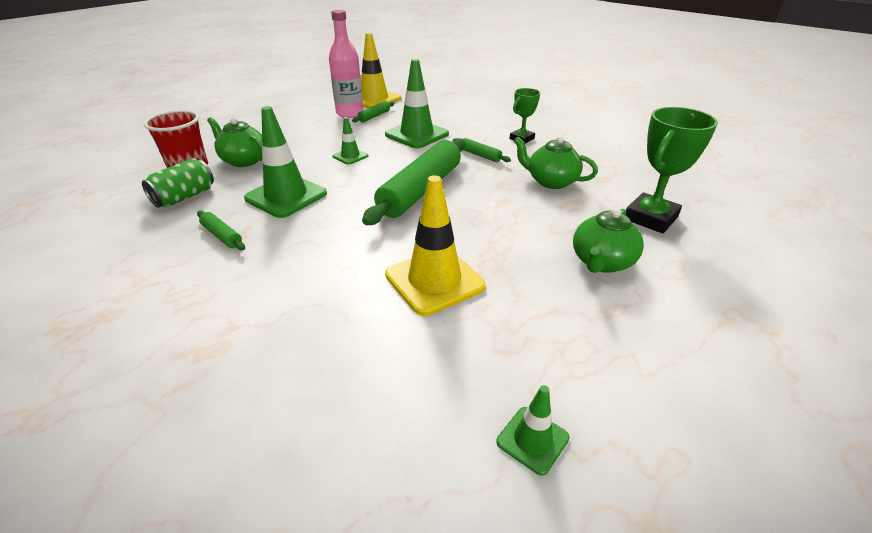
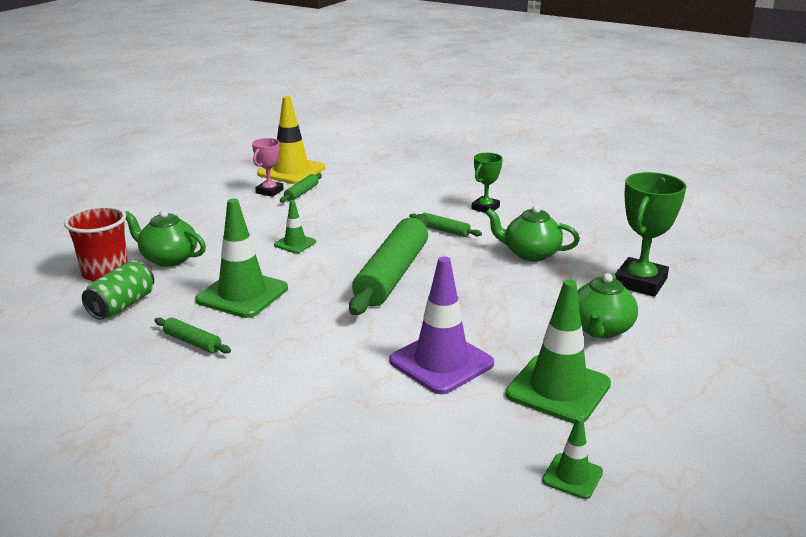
camera: 10 degrees left, 10 degrees down
(350, 113) = (269, 191): pink bottle -> pink trophy
(417, 134) = (362, 212): green traffic cone -> green traffic cone (558, 389)
(434, 280) = (441, 362): yellow traffic cone -> purple traffic cone

